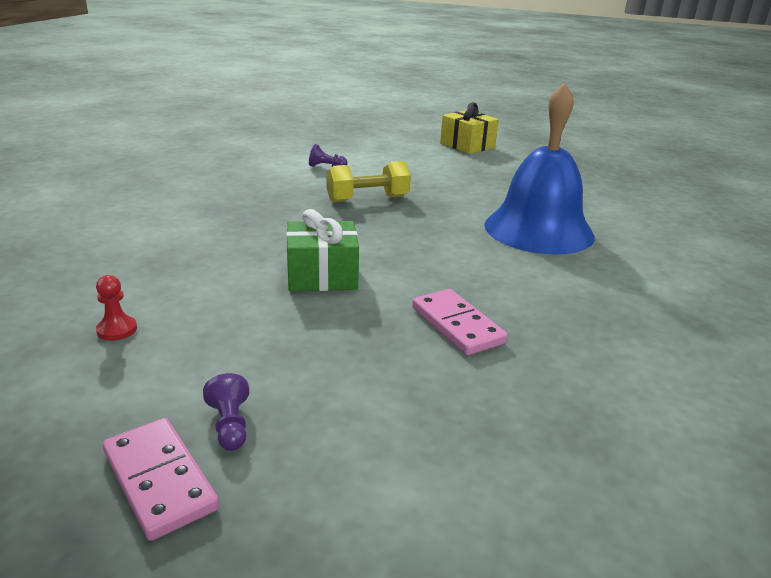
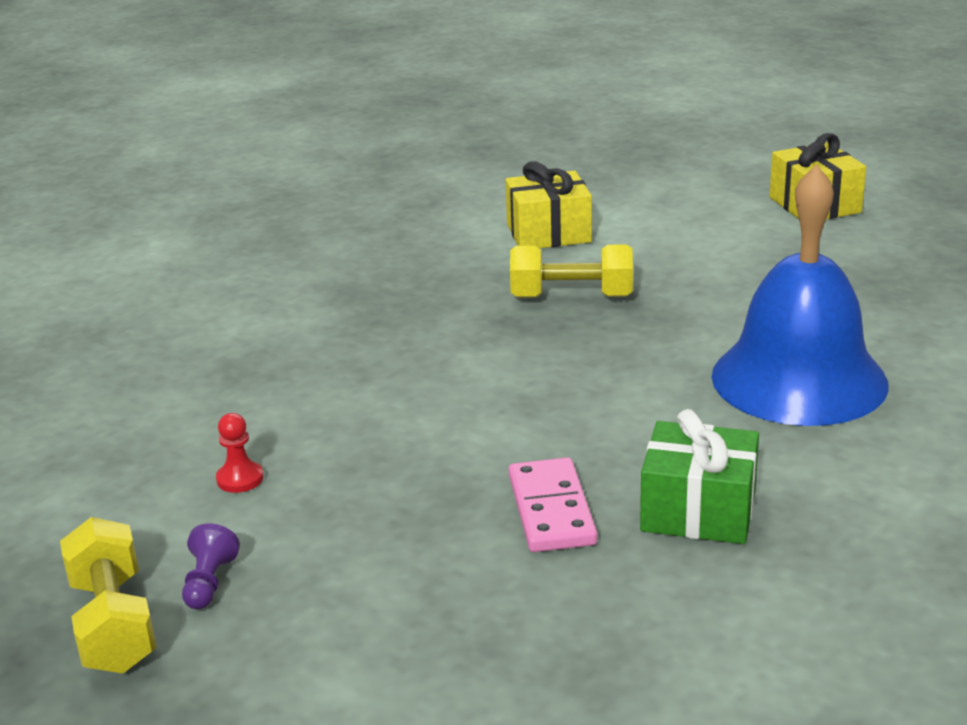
camera: 25 degrees right, 0 degrees up
(117, 330) = (150, 452): red pawn -> red pawn (240, 479)
(159, 480) = (114, 624): pink domino -> yellow dumbbell
(322, 276) = (425, 414): green gift -> green gift (698, 511)
(326, 167) = (548, 233): purple pawn -> yellow gift

